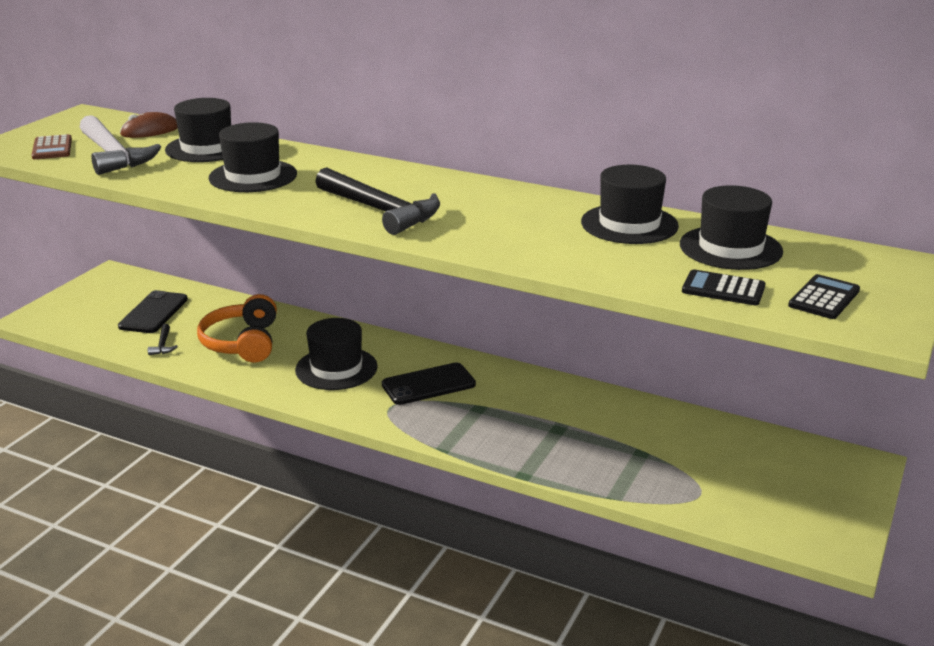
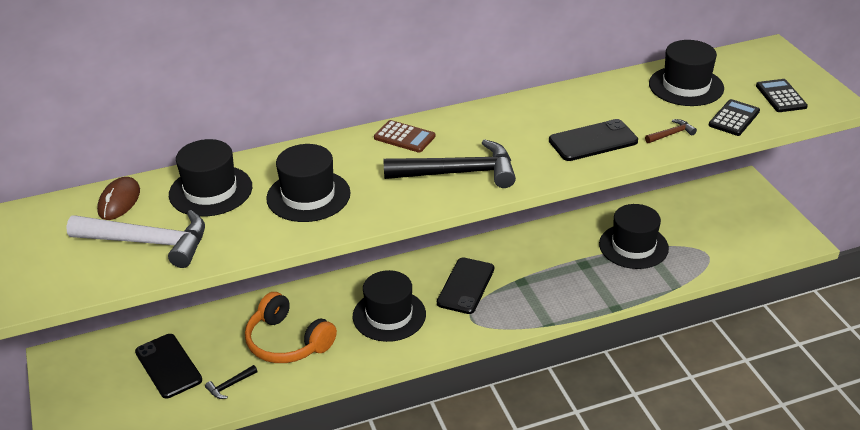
camera: 45 degrees left, 10 degrees up
(52, 148) = (73, 268): brown calculator -> brown calculator (404, 137)
(163, 345) = (230, 385): black hammer -> black hammer turned 105 degrees clockwise
(539, 242) = (593, 141): none -> black phone
(625, 270) = (671, 134): none -> brown hammer
(629, 224) = (610, 98): black hat -> black hat (633, 246)
(723, 289) = (734, 118): black calculator -> black calculator turned 150 degrees clockwise

